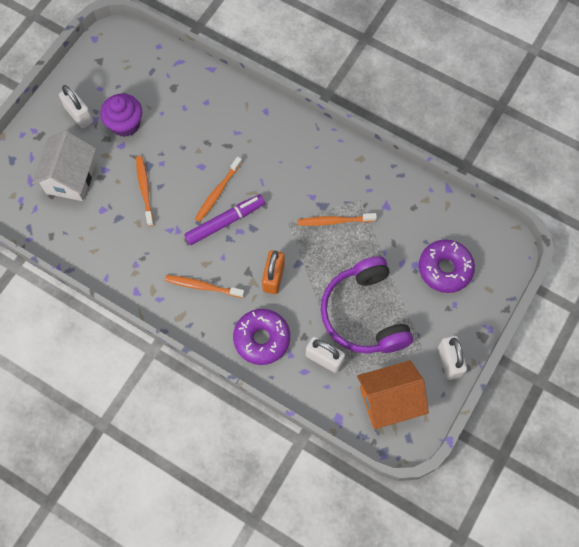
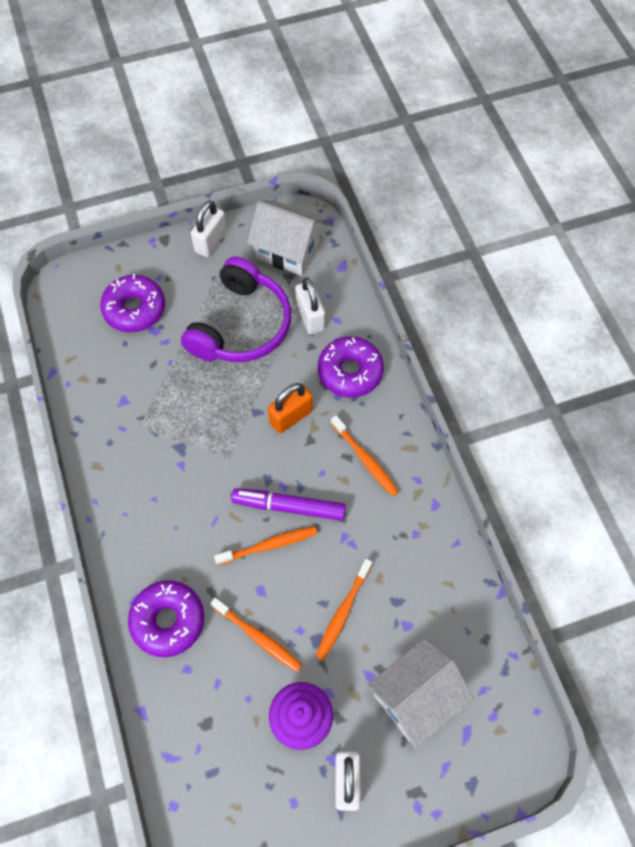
camera: 140 degrees left, 5 degrees down
(238, 115) = (168, 620): none -> purple donut
(334, 221) = (184, 424): orange toothbrush -> orange toothbrush (258, 637)
(389, 400) = (287, 250): orange house -> white house

